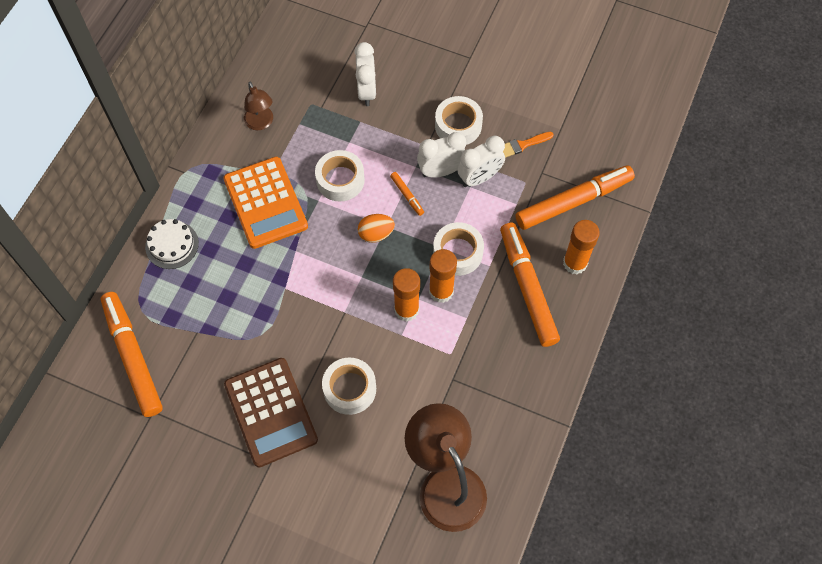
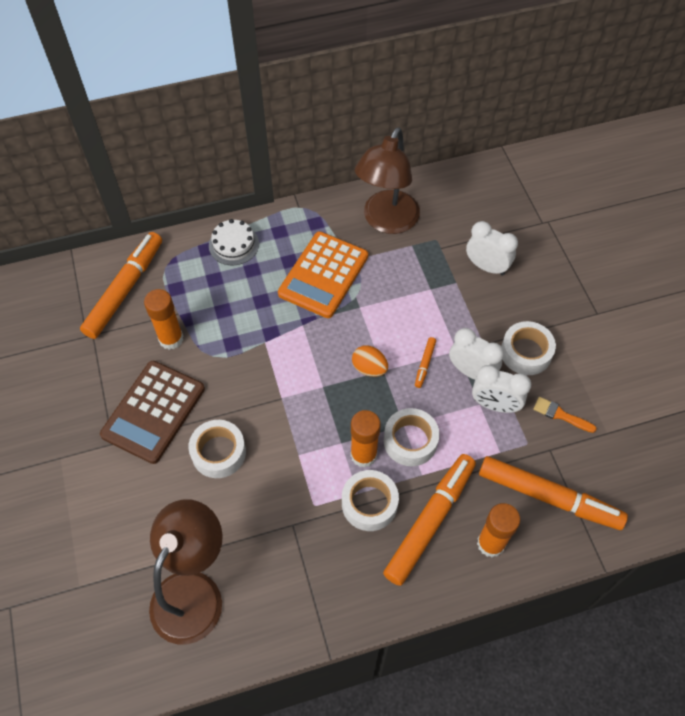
camera: 50 degrees right, 5 degrees down
(261, 123) = (386, 221): brown lamp -> brown lamp, size x1.92
(340, 180) = (391, 308): white tape -> white tape (369, 503)
(367, 91) = (486, 267): white clock -> white clock turned 105 degrees counterclockwise
(406, 310) = (323, 441): orange glue stick -> orange glue stick (171, 339)

